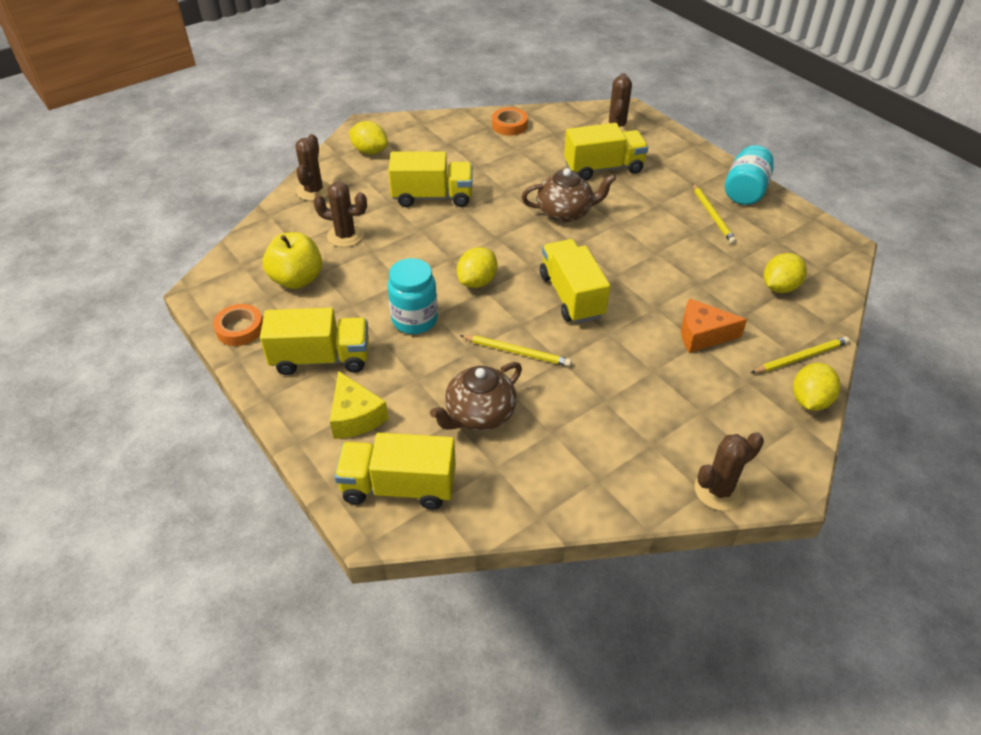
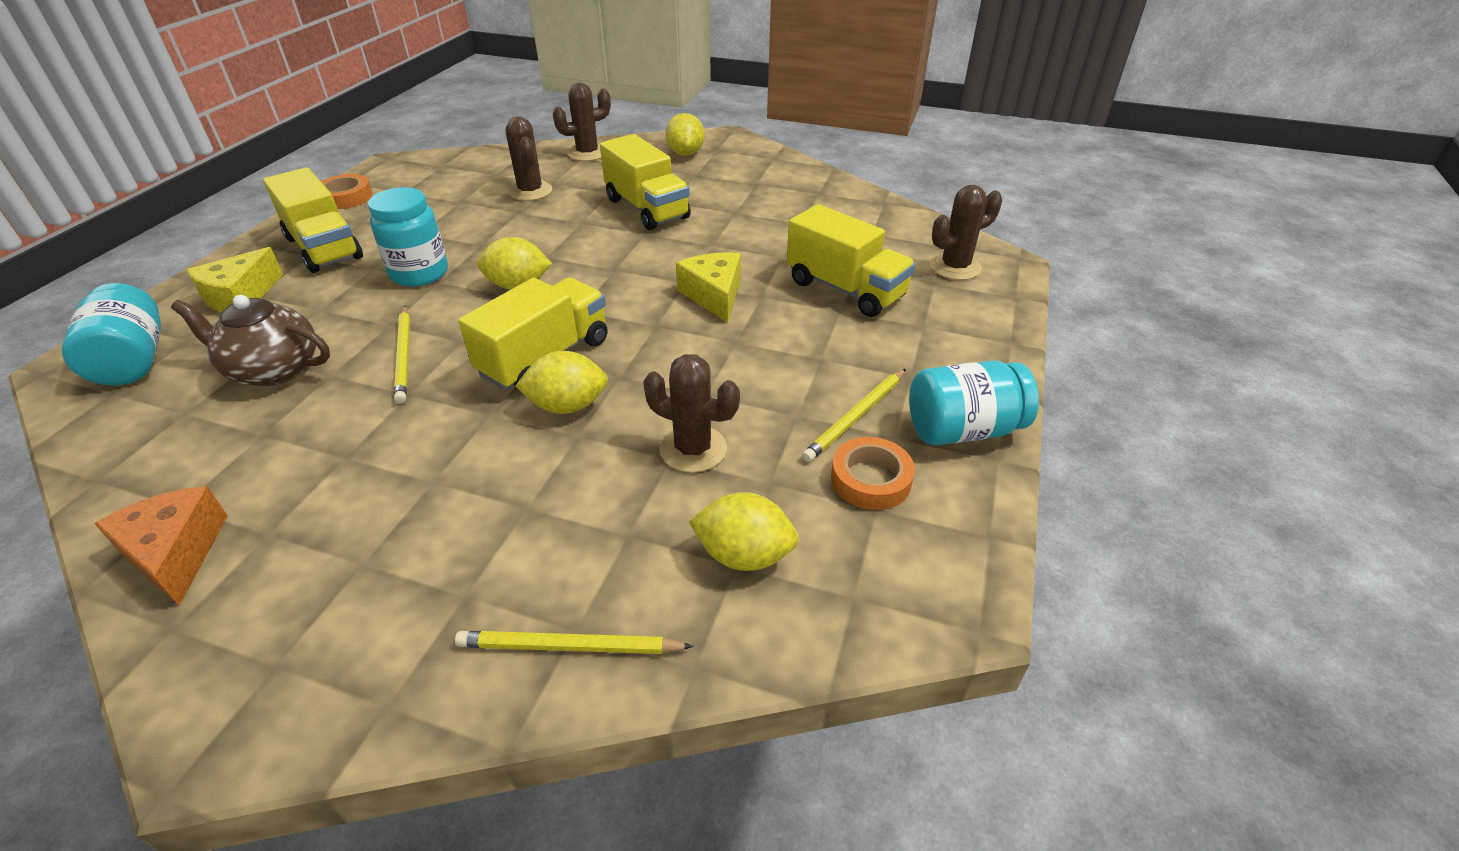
camera: 55 degrees right, 5 degrees down
(297, 279) = (439, 195): yellow apple -> none
(399, 486) = (133, 360): yellow truck -> turquoise jar
(509, 125) = (842, 202): orange tape -> orange tape (870, 479)
(565, 213) = (714, 295): brown teapot -> yellow cheese
(702, 334) = (548, 503): orange cheese -> orange cheese (176, 553)
(719, 490) = (180, 645): brown cactus -> brown cactus (693, 449)
(801, 357) = (569, 647): yellow pencil -> yellow pencil turned 150 degrees clockwise
(809, 400) = (454, 699): yellow lemon -> yellow lemon (567, 406)

